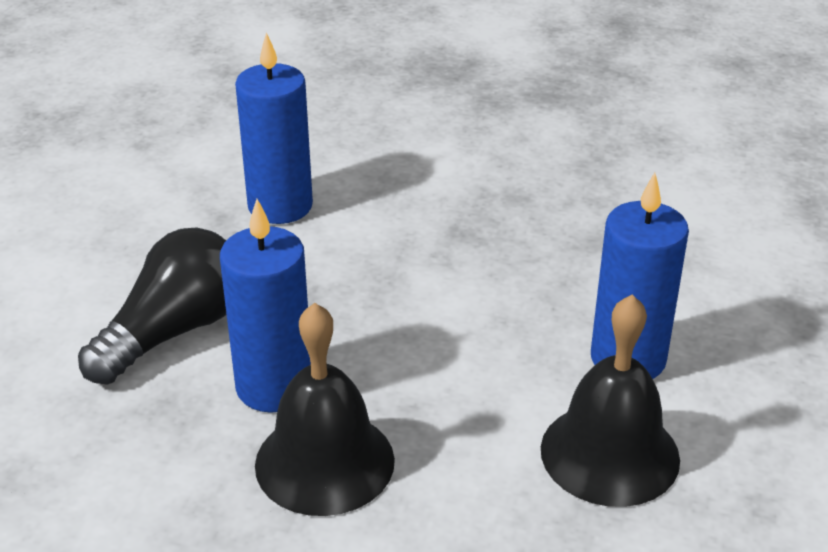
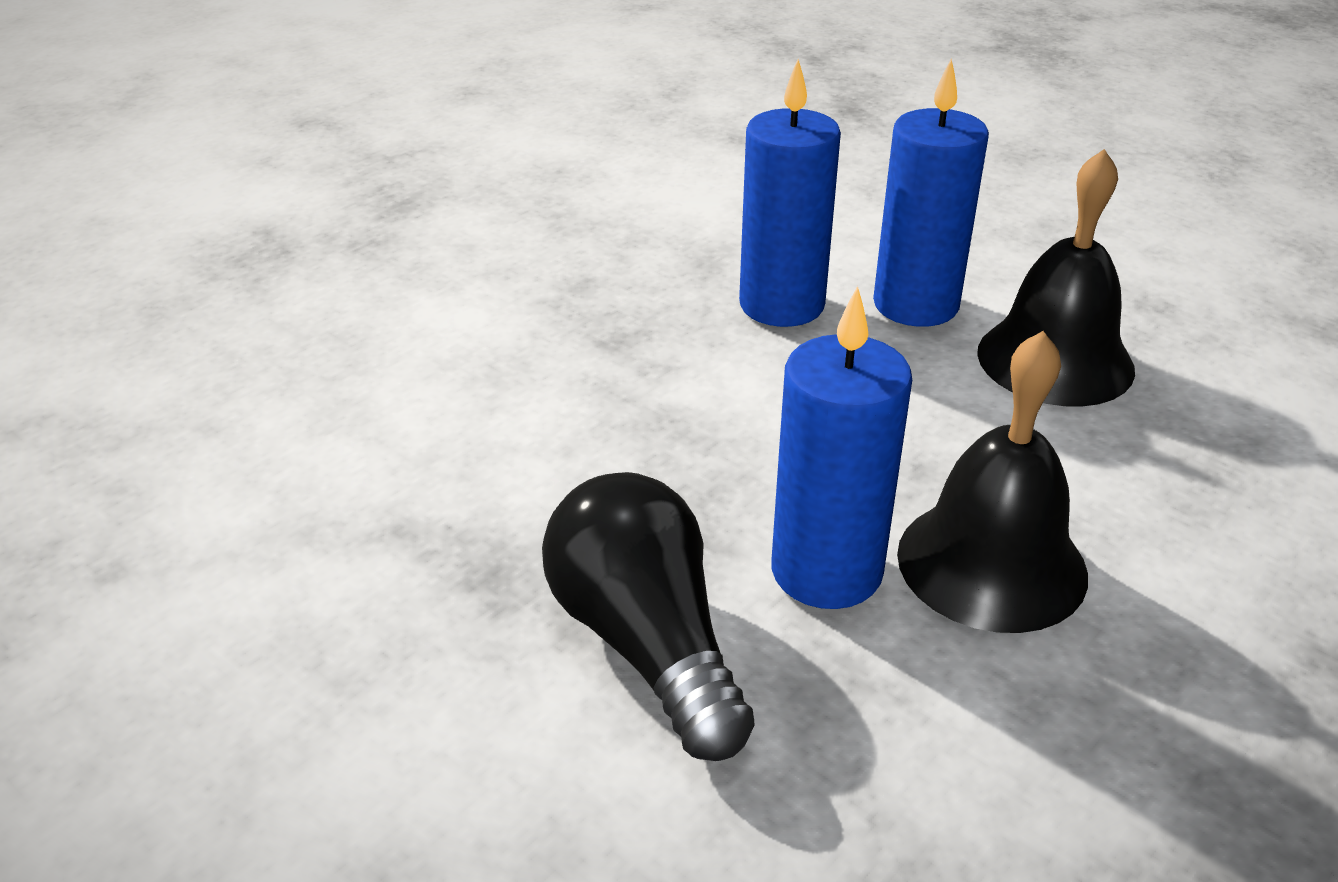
camera: 65 degrees left, 0 degrees up
(280, 206) = (430, 466): blue candle -> blue candle (781, 305)

